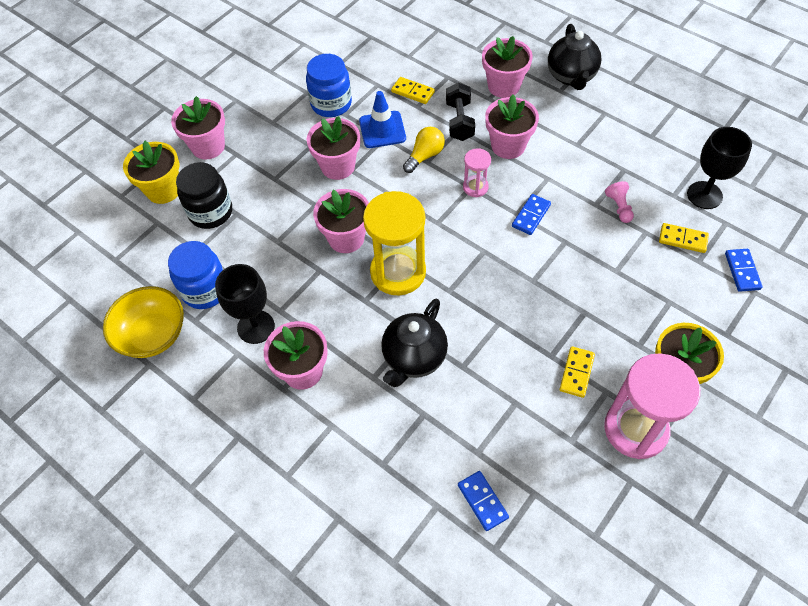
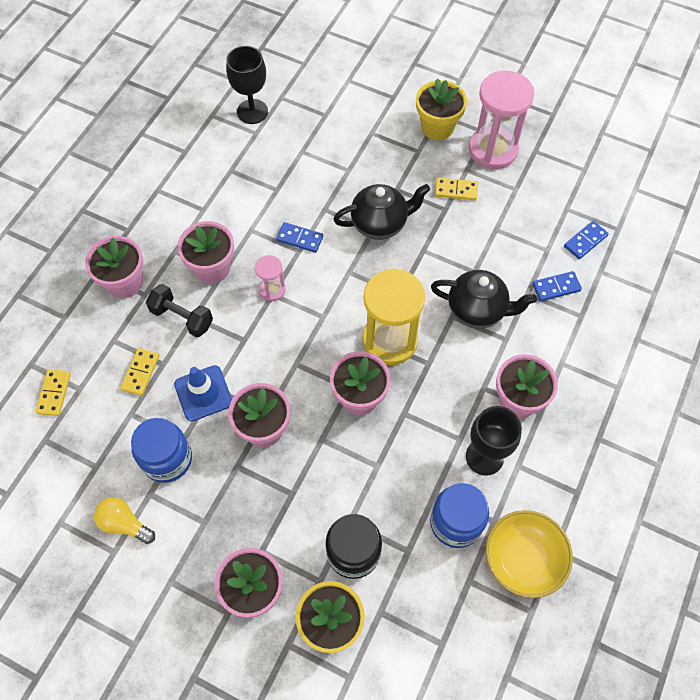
camera: 105 degrees left, 5 degrees up
(425, 156) = (236, 343): yellow light bulb -> yellow light bulb (124, 523)
(459, 121) = (182, 317): black dumbbell -> black dumbbell turned 45 degrees clockwise
(571, 76) = (106, 222): black teapot -> black teapot (380, 224)
(619, 207) = (277, 172): pink pawn -> none
(683, 239) = (304, 125): yellow domino -> yellow domino (54, 393)
(742, 271) = (329, 87): blue domino -> blue domino (556, 287)

